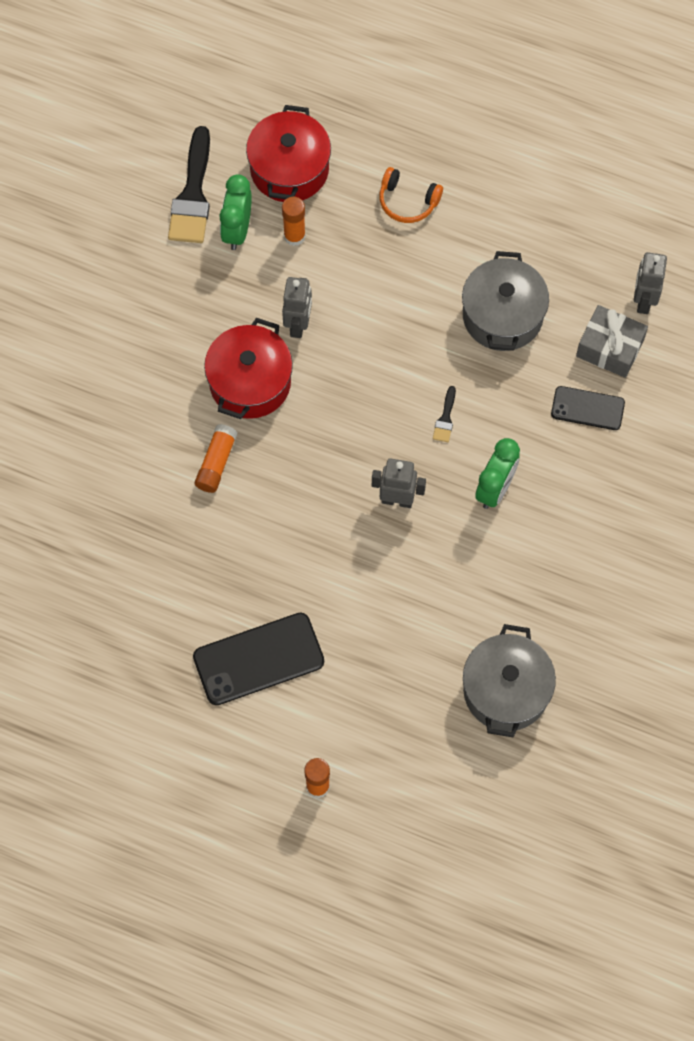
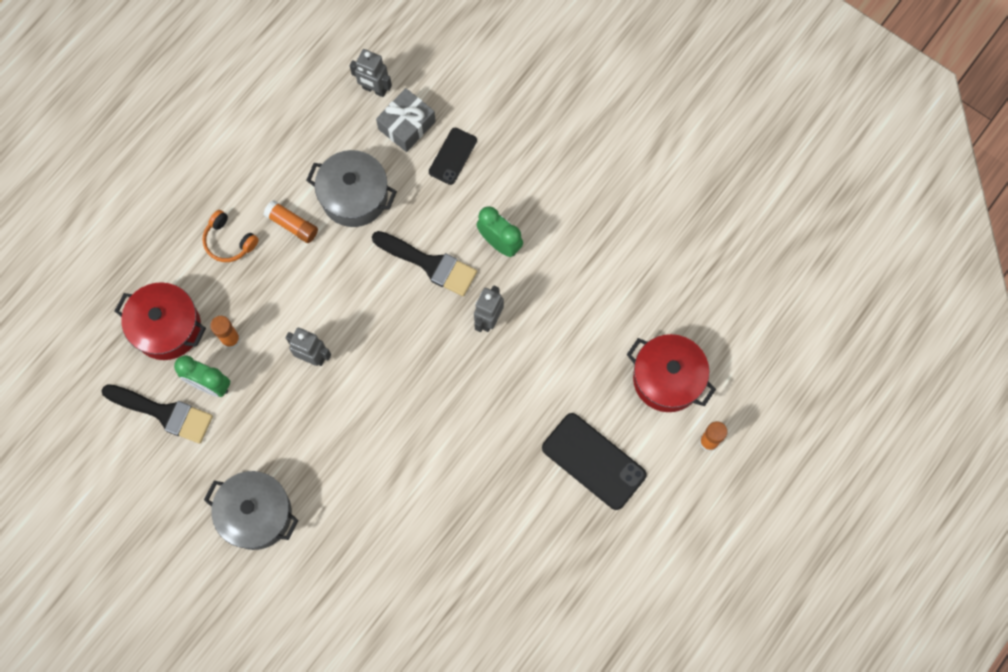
camera: 75 degrees left, 5 degrees up
(216, 463) = (416, 453): orange glue stick -> orange glue stick (292, 225)
(250, 382) = (352, 408): red pot -> red pot (667, 379)
(258, 659) = (593, 461): black phone -> black phone turned 45 degrees counterclockwise
(407, 201) = (229, 241): orange headphones -> orange headphones turned 90 degrees clockwise
(445, 418) = (430, 264): black brush -> black brush, size x2.23
(506, 690) = (666, 280): grey pot -> grey pot (256, 514)

